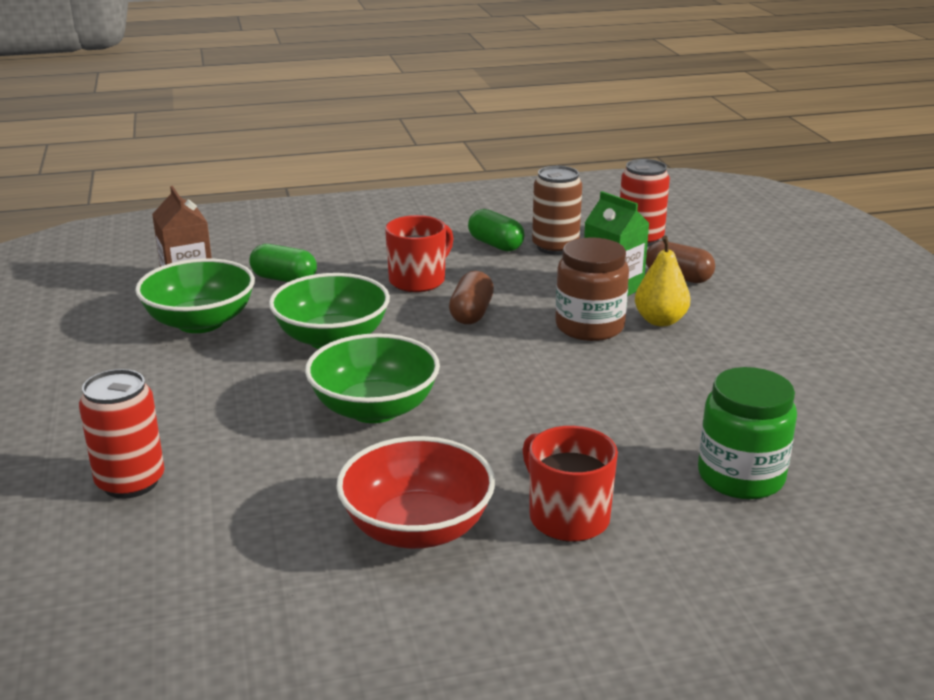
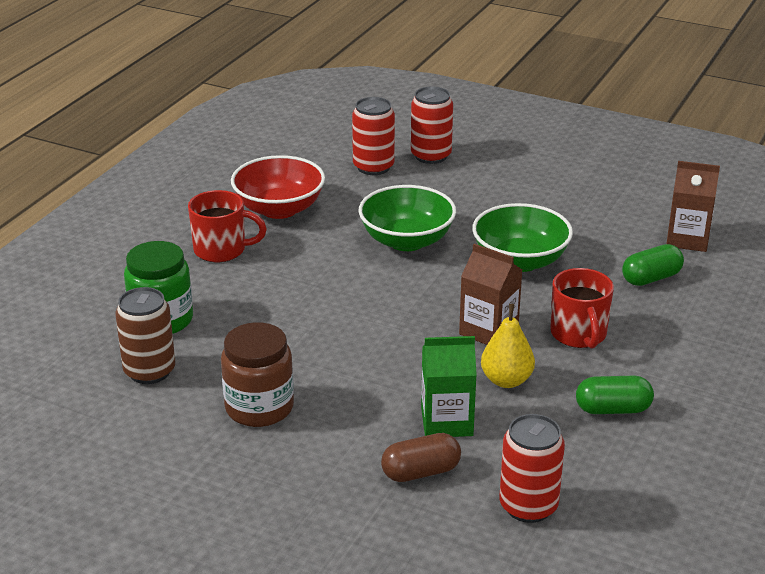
camera: 130 degrees right, 5 degrees up
(200, 322) = (608, 224): green bowl -> none
(212, 512) = (373, 167): none -> red can
(471, 313) = (488, 331): brown capsule -> brown carton
(555, 247) = (569, 441): brown can -> brown can (149, 371)
(589, 327) = (398, 371): brown jar -> brown jar (259, 407)
(660, 321) = (362, 410): yellow pear -> yellow pear (506, 380)

